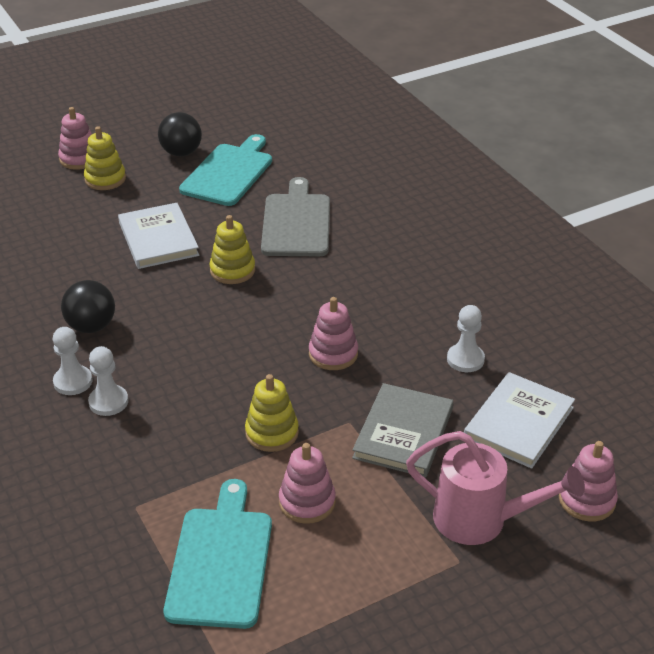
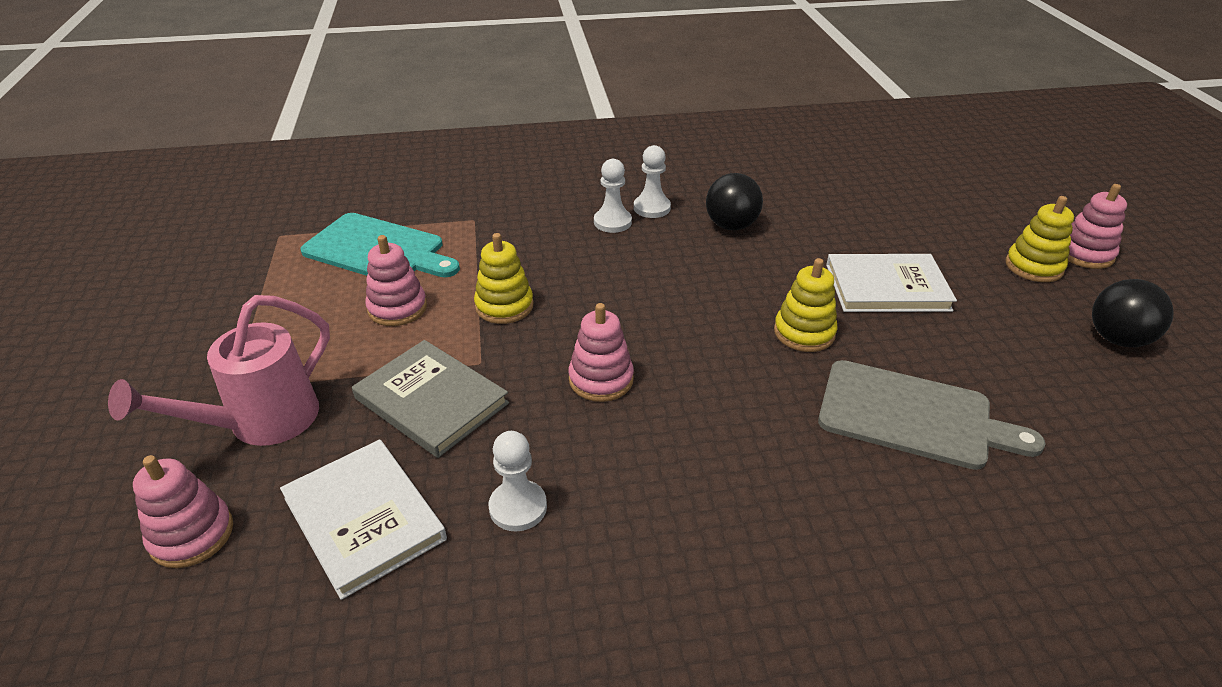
camera: 110 degrees right, 0 degrees up
(229, 173) = (1061, 375): turquoise cutting board -> none

